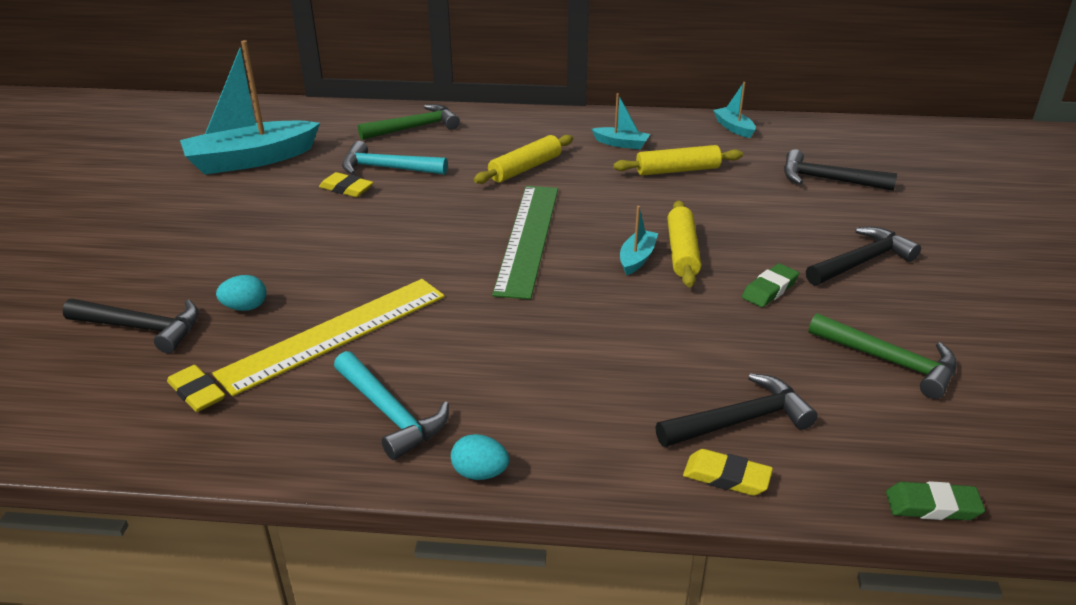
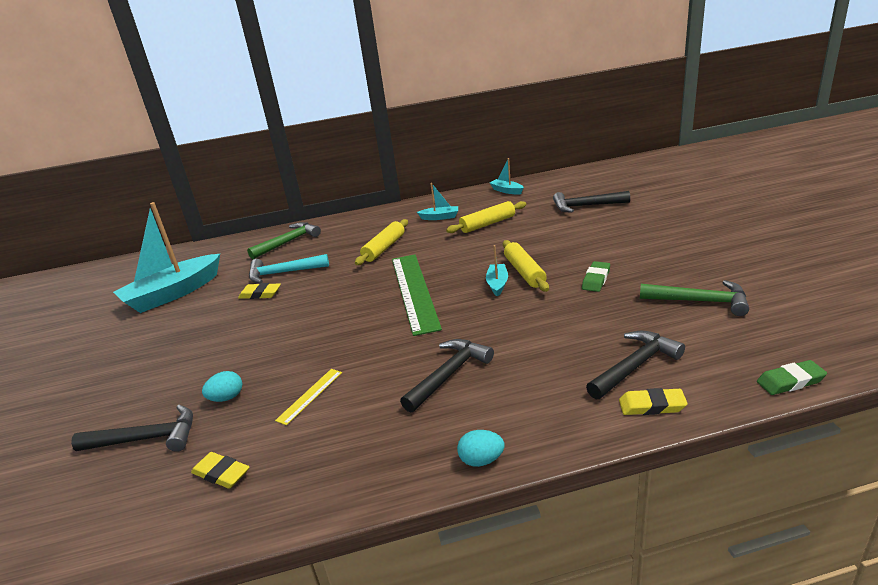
camera: 15 degrees left, 5 degrees down
(334, 333) = (310, 395): yellow ruler -> yellow ruler, size x0.45
(391, 414) = (388, 439): turquoise hammer -> none
(862, 261) = (640, 247): black hammer -> black hammer (449, 374)

